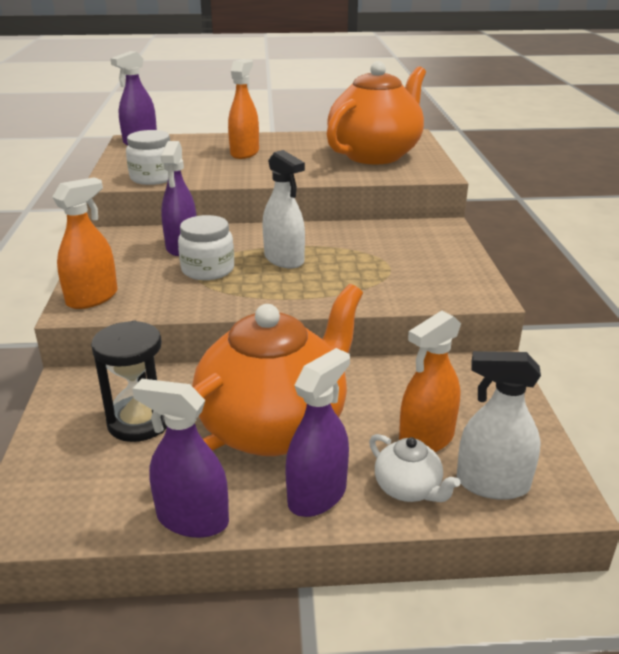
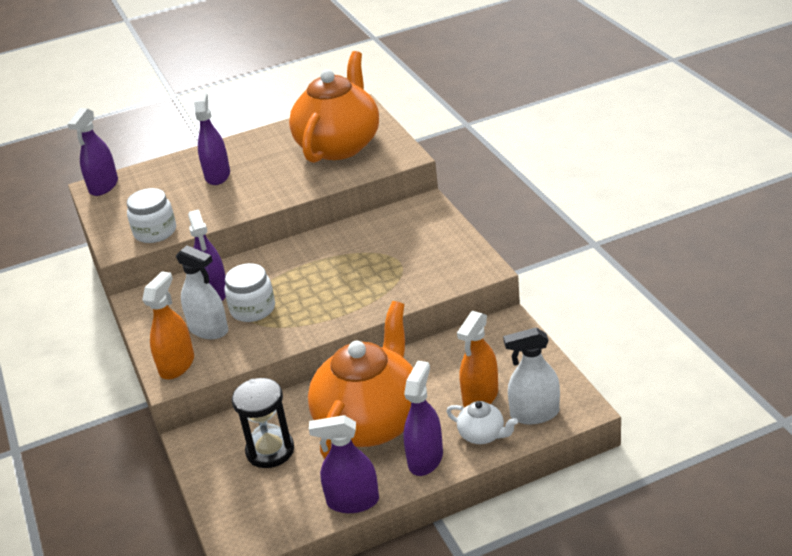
camera: 15 degrees left, 5 degrees up
(244, 153) = (217, 175): orange spray bottle -> purple spray bottle
(284, 259) = (310, 280): white spray bottle -> white spray bottle (209, 330)

